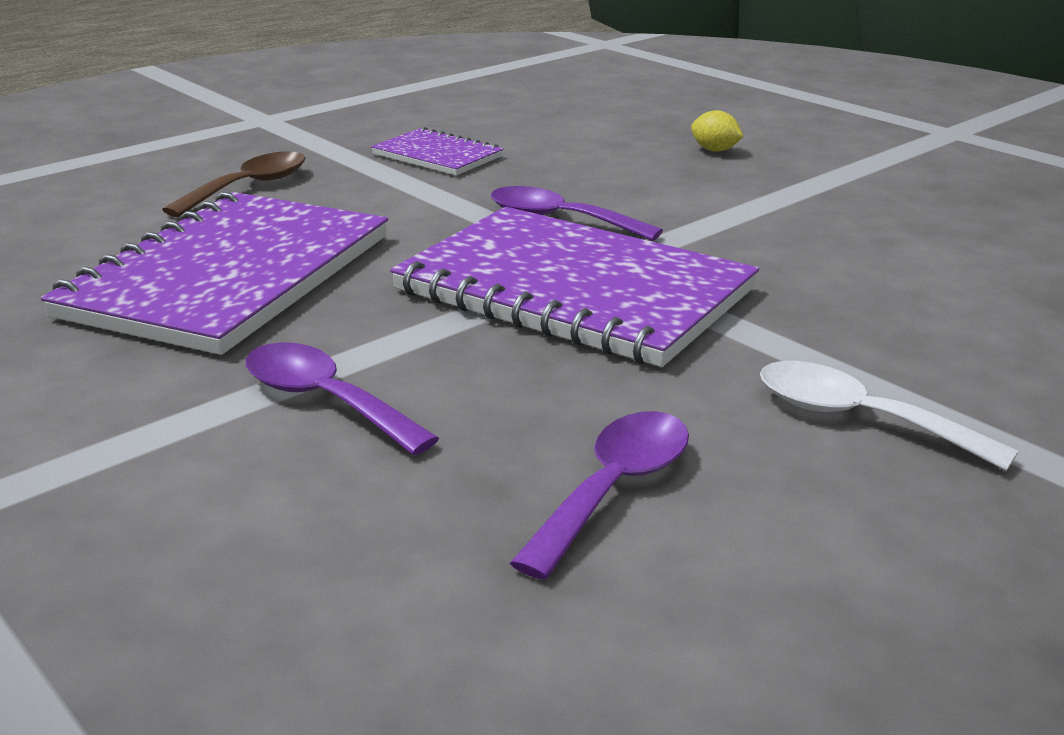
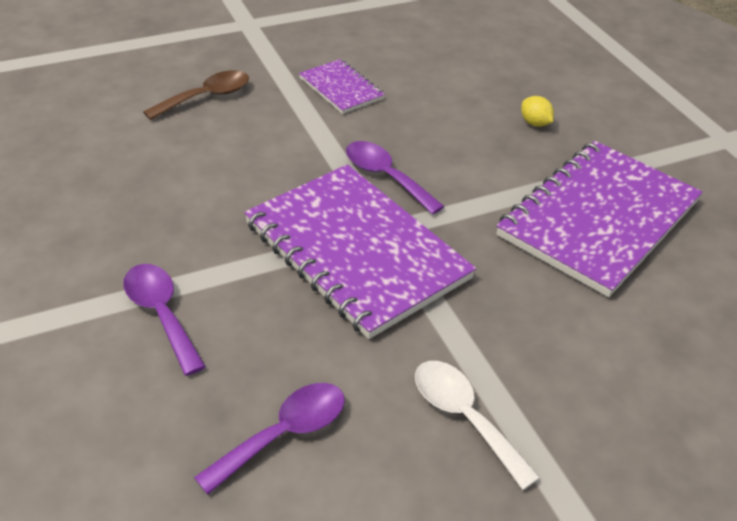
camera: 15 degrees right, 15 degrees up
(230, 276) = (157, 185): purple notebook -> purple notebook (599, 219)

